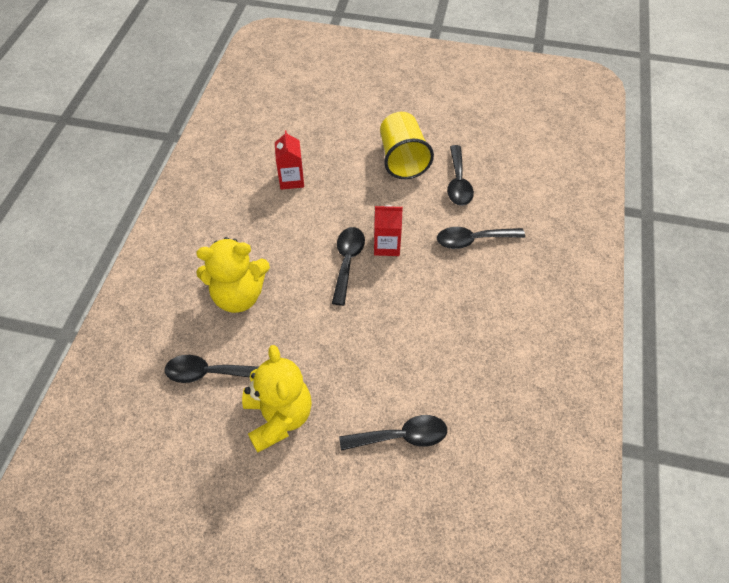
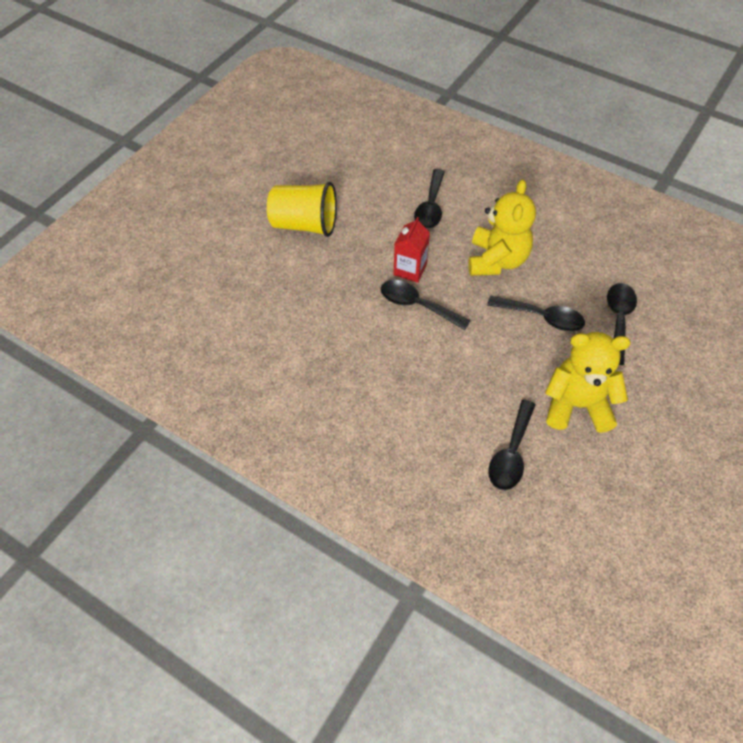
camera: 70 degrees left, 0 degrees up
(238, 295) = (423, 407): yellow teddy bear -> yellow teddy bear (497, 260)
(291, 179) = (284, 323): red carton -> none
(458, 183) = (357, 194): black spoon -> black spoon (542, 317)

